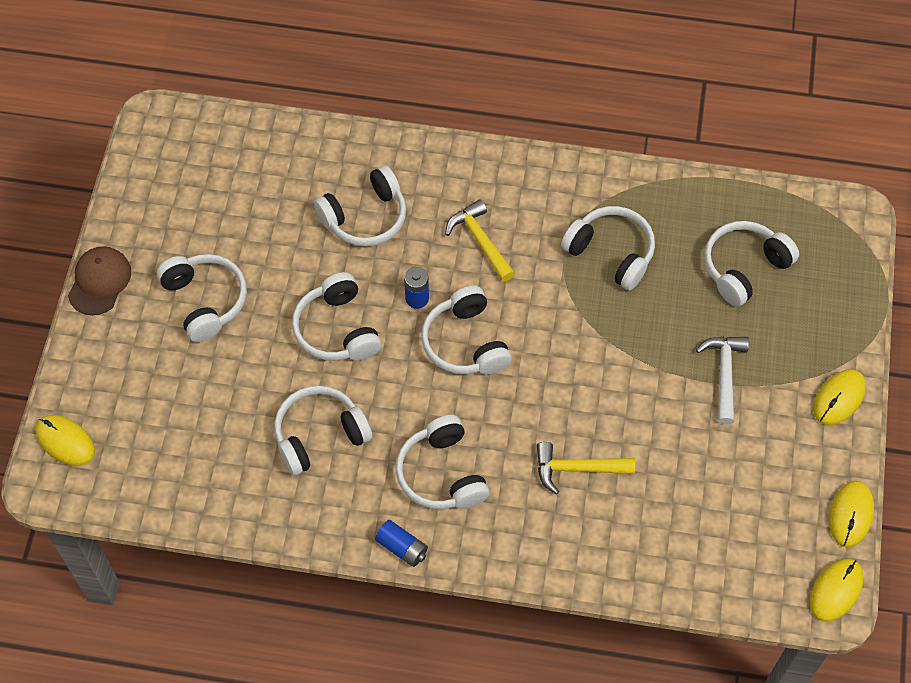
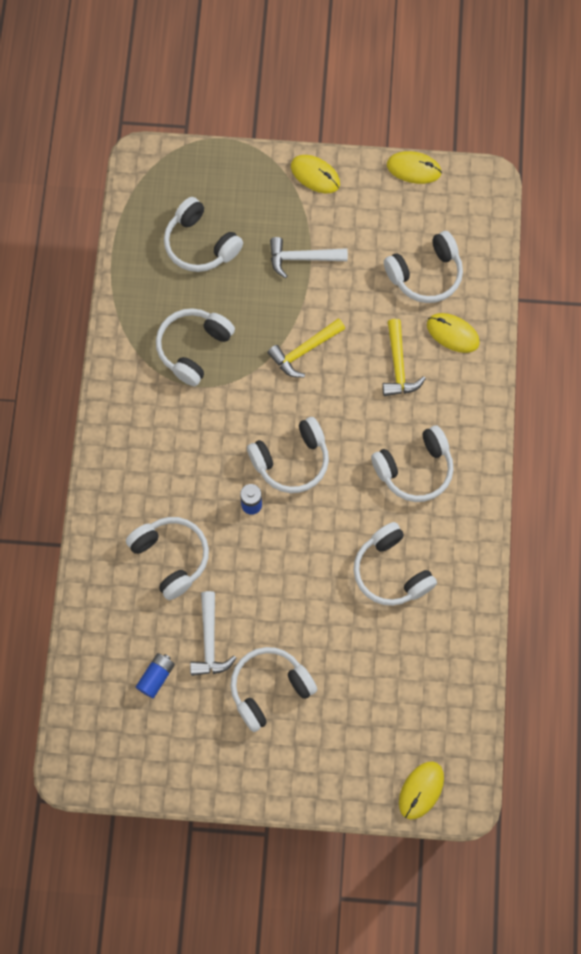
camera: 95 degrees left, 10 degrees up
(99, 282) = (257, 790): brown cap -> none
(266, 248) = (210, 642): none -> white hammer
(337, 329) = (288, 569): white headphones -> white headphones (426, 274)
(402, 548) = (483, 494): blue battery -> blue battery (156, 677)
(480, 241) = (189, 456): yellow hammer -> yellow hammer (304, 351)
(836, 590) = (476, 180): yellow mouse -> yellow mouse (452, 334)

